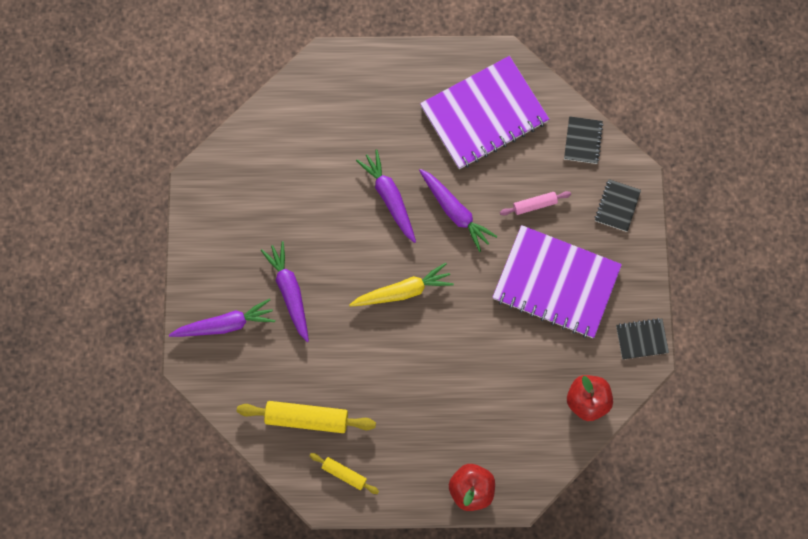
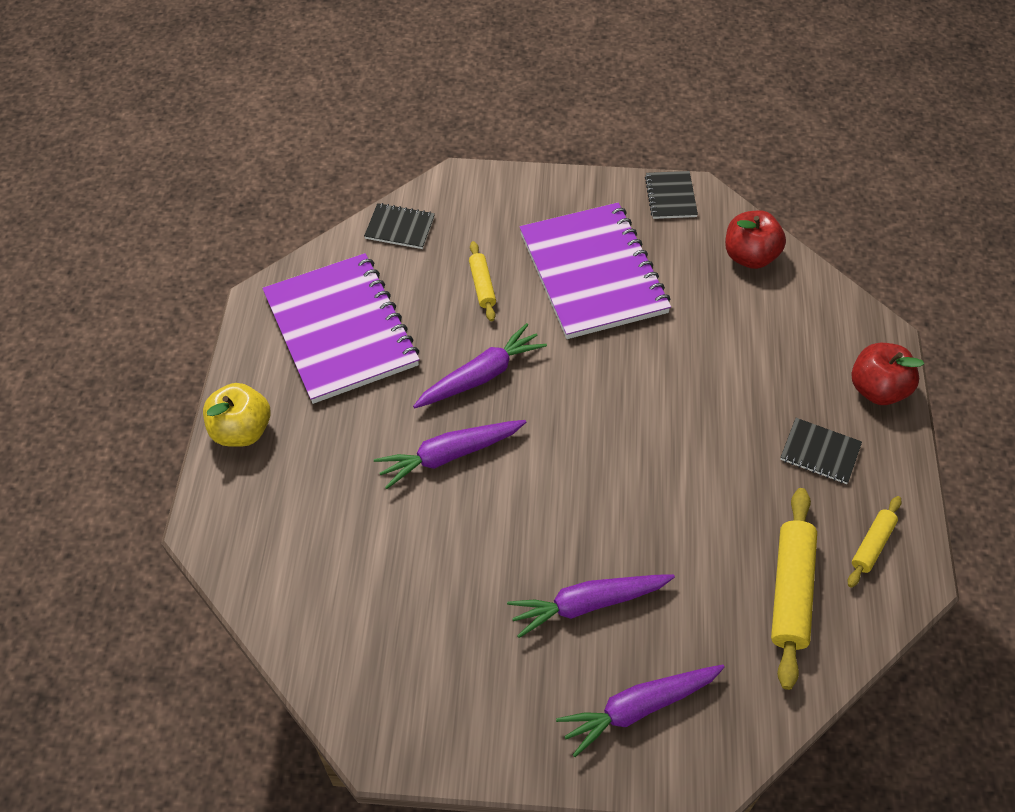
camera: 85 degrees left, 20 degrees down
(225, 324) = (638, 708): purple carrot -> purple carrot turned 105 degrees counterclockwise
(396, 66) = (242, 430): none -> yellow apple
(403, 291) = (594, 448): yellow carrot -> none
(534, 205) = (482, 286): pink rolling pin -> yellow rolling pin
(556, 283) = (593, 273): purple notebook -> purple notebook turned 45 degrees counterclockwise
(617, 206) = (494, 202): black notebook -> black notebook (820, 452)

